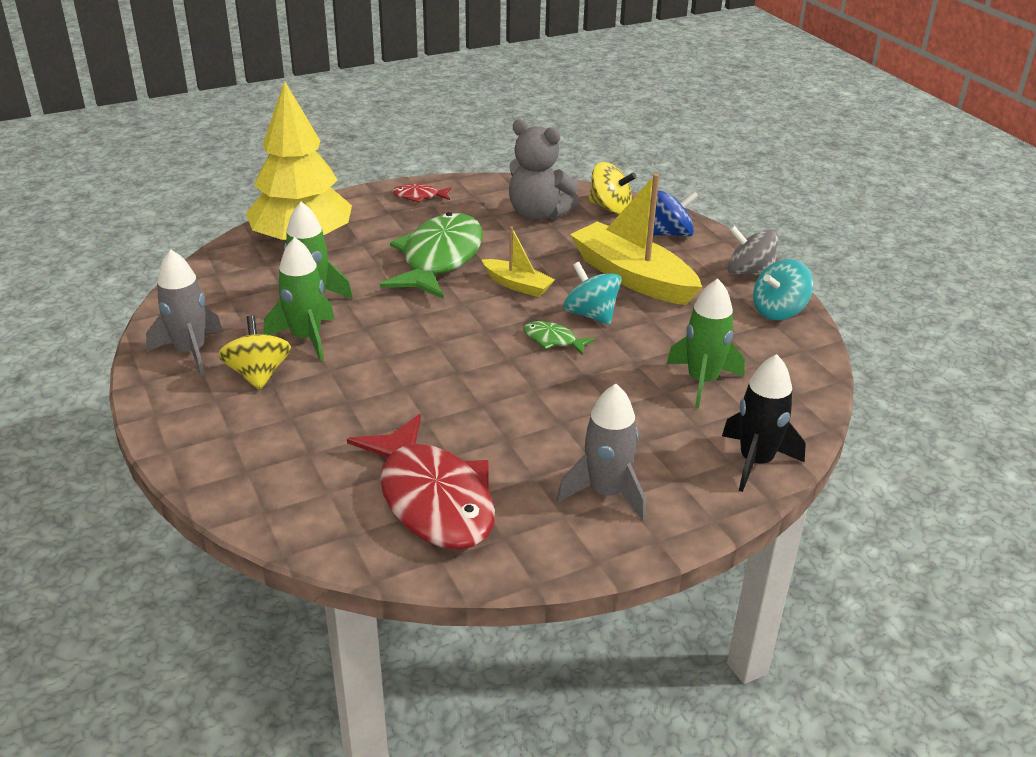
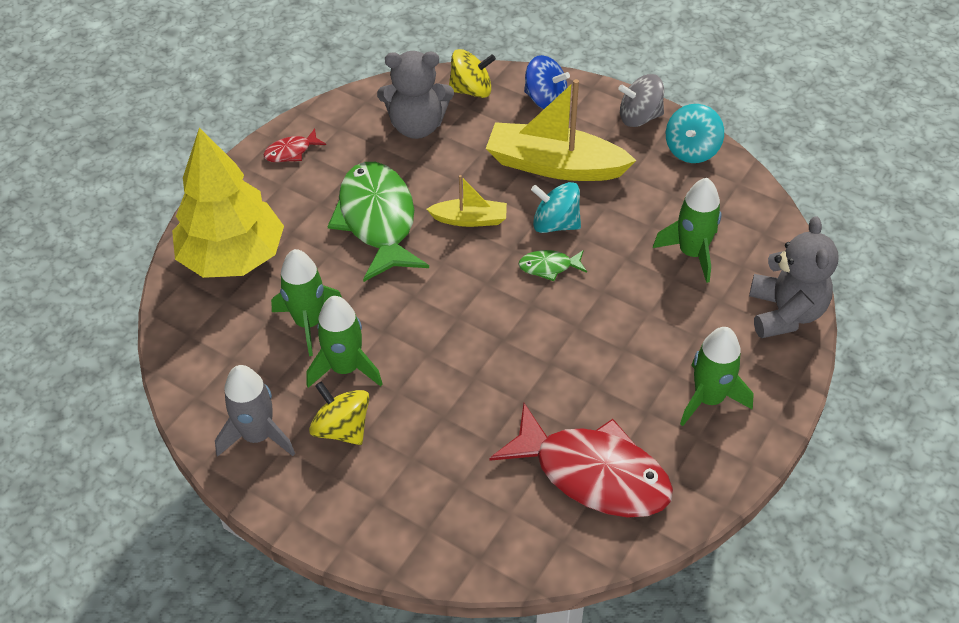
camera: 30 degrees left, 15 degrees up
(606, 493) = (709, 399): grey rocket -> green rocket
(670, 234) = (545, 100): blue spinning top -> blue spinning top turned 75 degrees clockwise
(755, 462) = (785, 313): black rocket -> grey teddy bear

